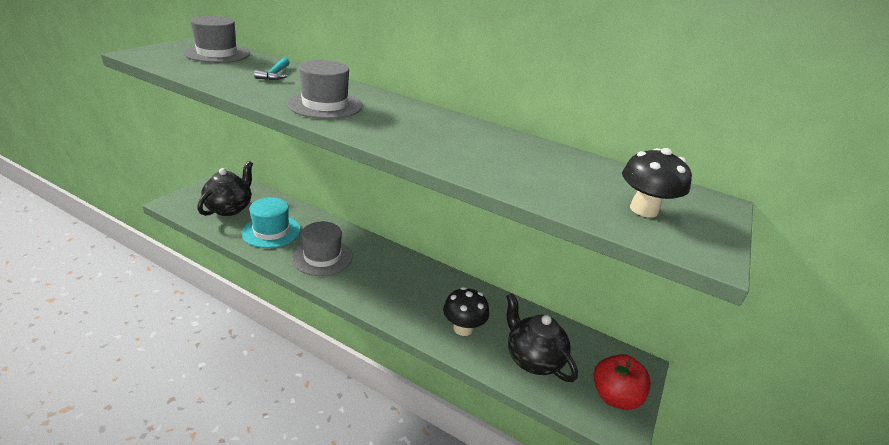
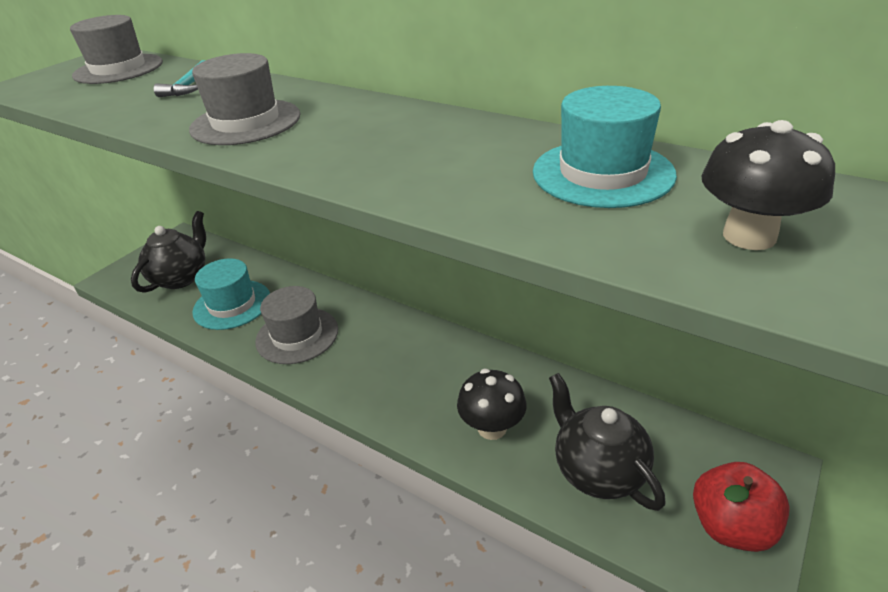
camera: 10 degrees right, 5 degrees up
(560, 166) = (602, 173): none -> turquoise hat

